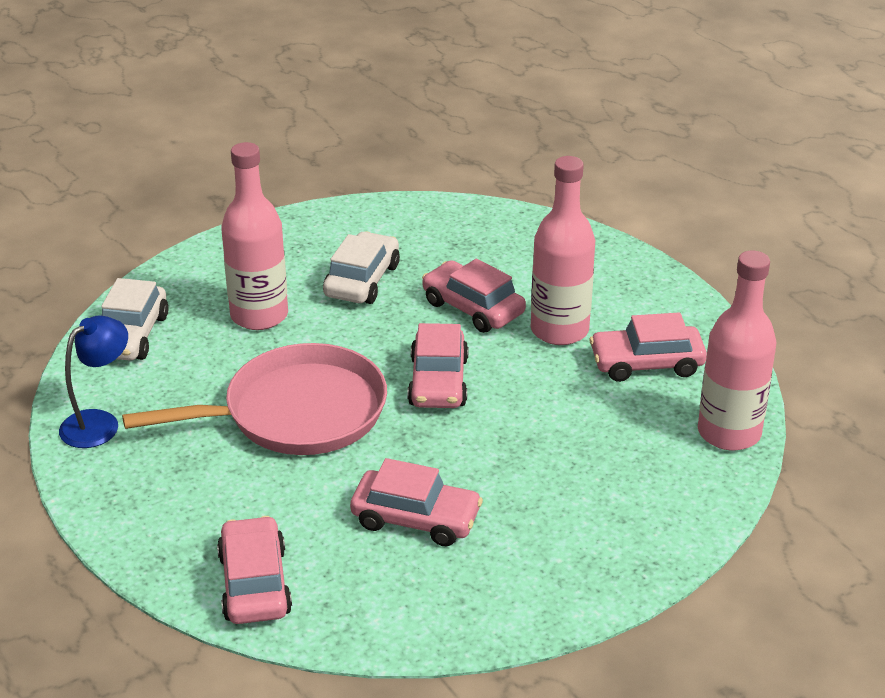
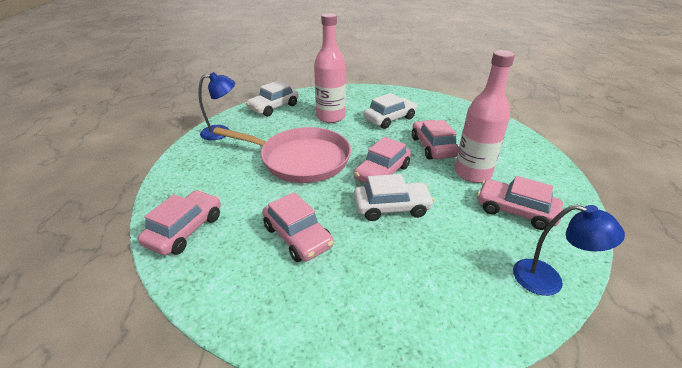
camera: 35 degrees right, 0 degrees up
(497, 427) = (391, 207): none -> white car
(729, 433) = (548, 280): pink bottle -> blue lamp

